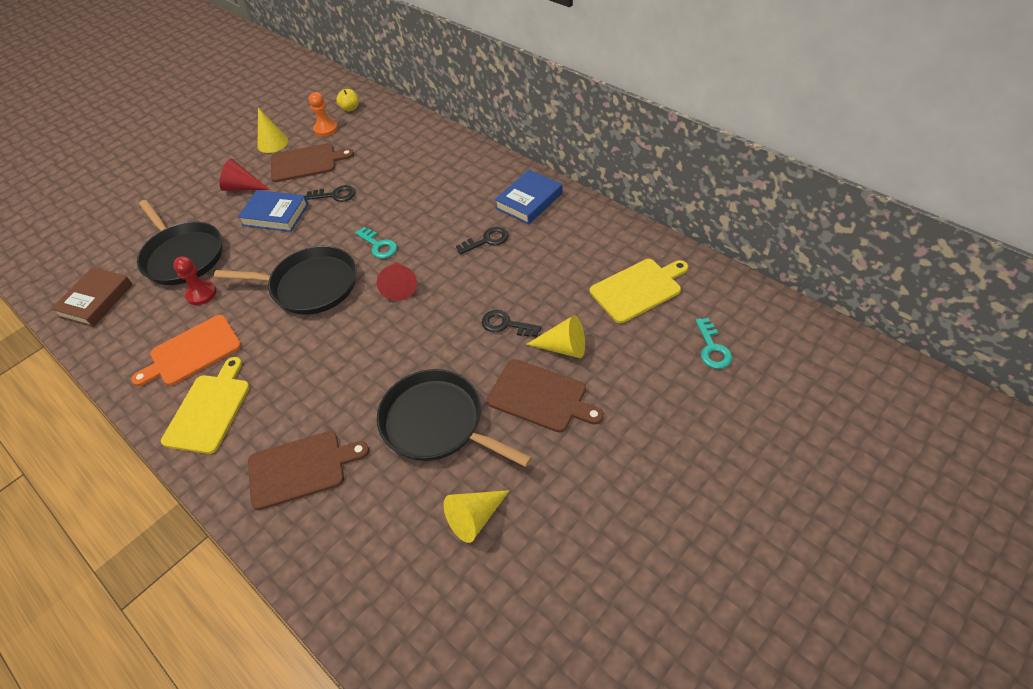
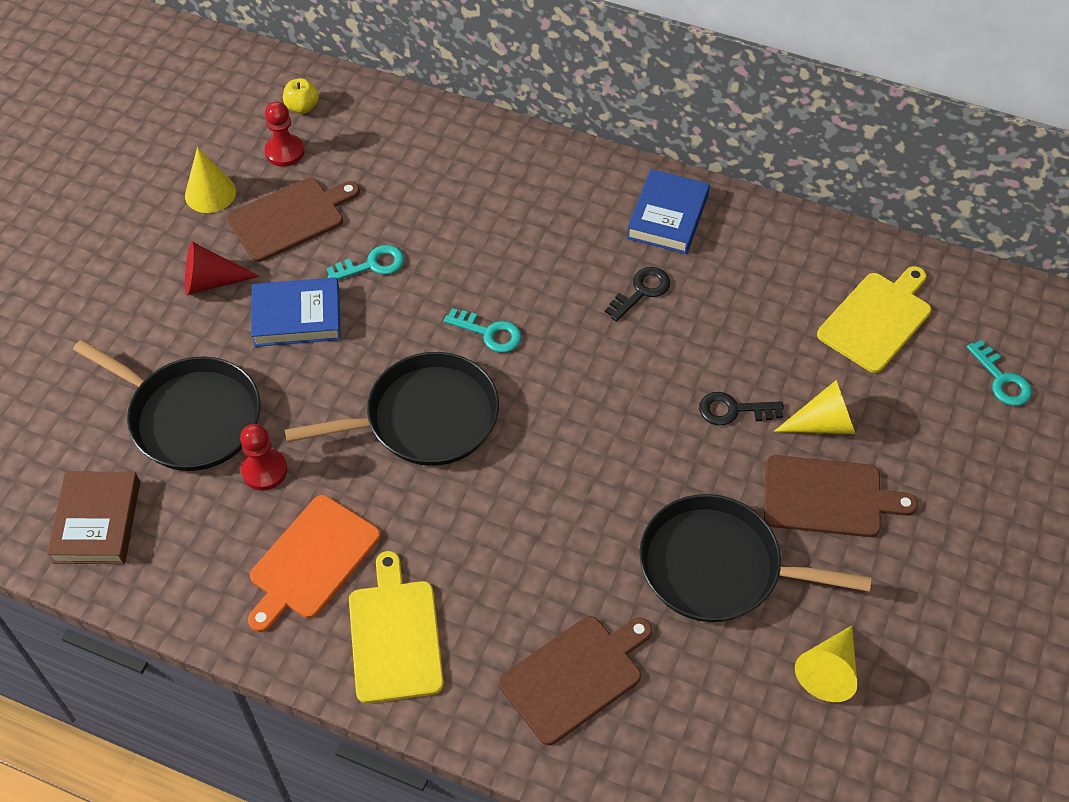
camera: 25 degrees left, 5 degrees up
(326, 129) = (285, 152): orange pawn -> red pawn
(335, 195) = (372, 265): black key -> turquoise key
(399, 286) = (556, 388): red cone -> none

